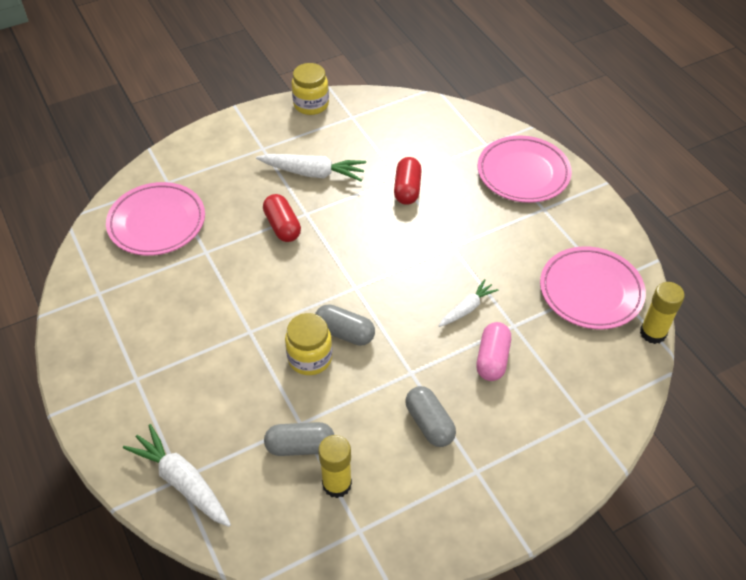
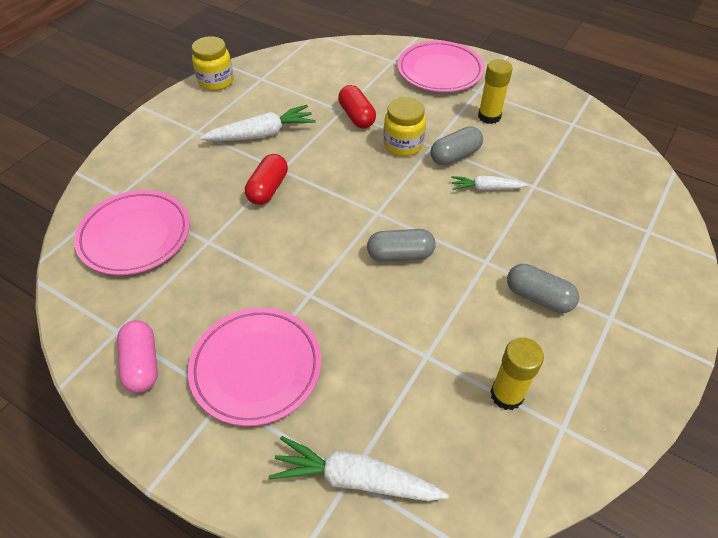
camera: 30 degrees left, 0 degrees up
(282, 226) = (268, 189): red capsule -> red capsule turned 75 degrees clockwise
(300, 446) = (444, 378): grey capsule -> grey capsule (455, 156)
(310, 358) = (387, 292): yellow jar -> yellow jar (403, 144)
(467, 308) = (486, 188): white carrot -> white carrot turned 105 degrees counterclockwise
(492, 359) = (540, 219): pink capsule -> pink capsule (142, 364)
(591, 291) = (566, 135): pink plate -> pink plate (256, 368)
(653, 333) = (636, 146): yellow glue stick -> yellow glue stick (489, 116)

